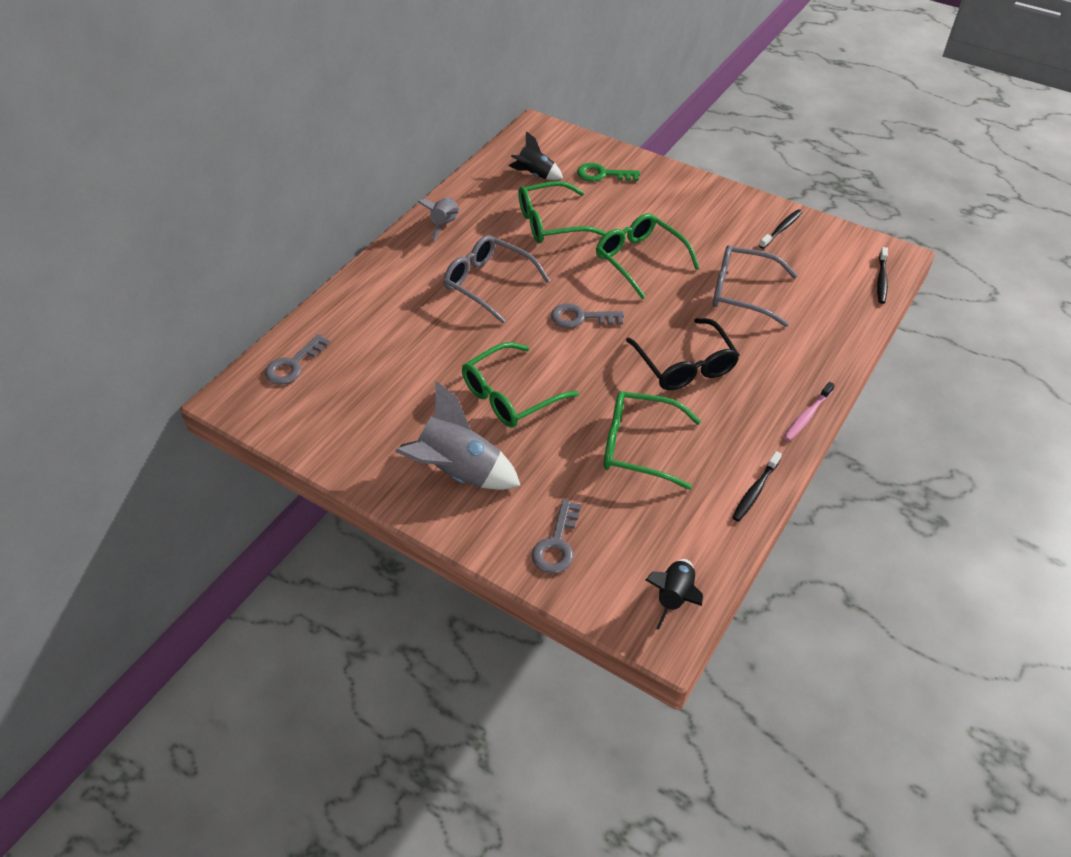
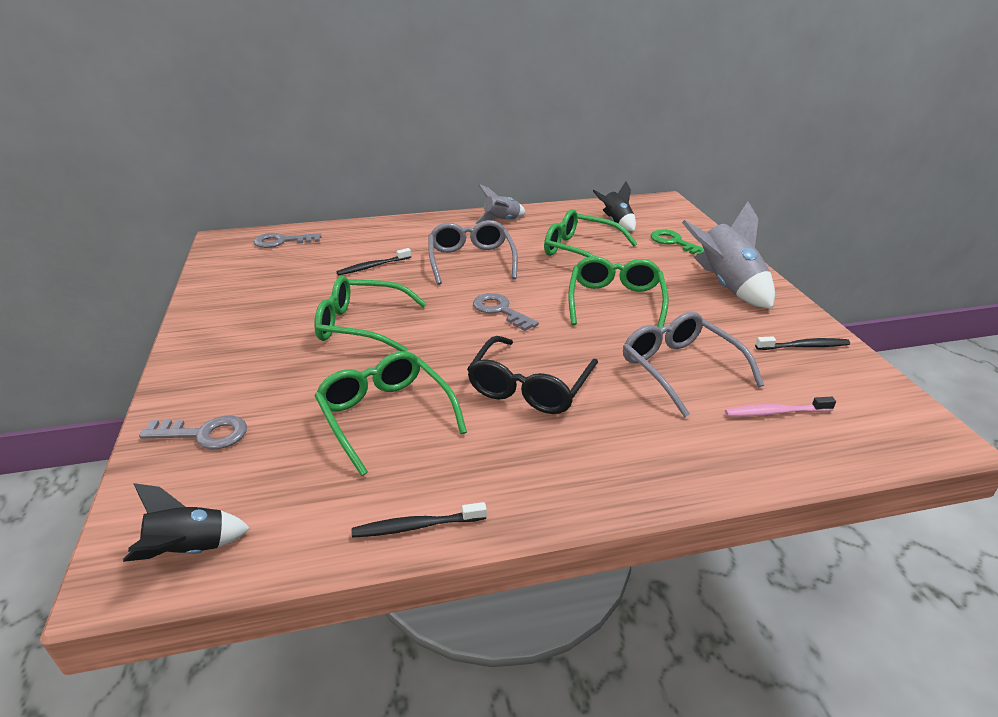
camera: 45 degrees right, 15 degrees down
(458, 472) = (244, 345): grey rocket -> grey rocket (727, 286)
(557, 543) = (203, 434): grey key -> grey key turned 150 degrees counterclockwise
(807, 416) = (583, 504): pink toothbrush -> pink toothbrush (775, 412)
(881, 280) = (880, 445): black toothbrush -> black toothbrush (373, 266)

